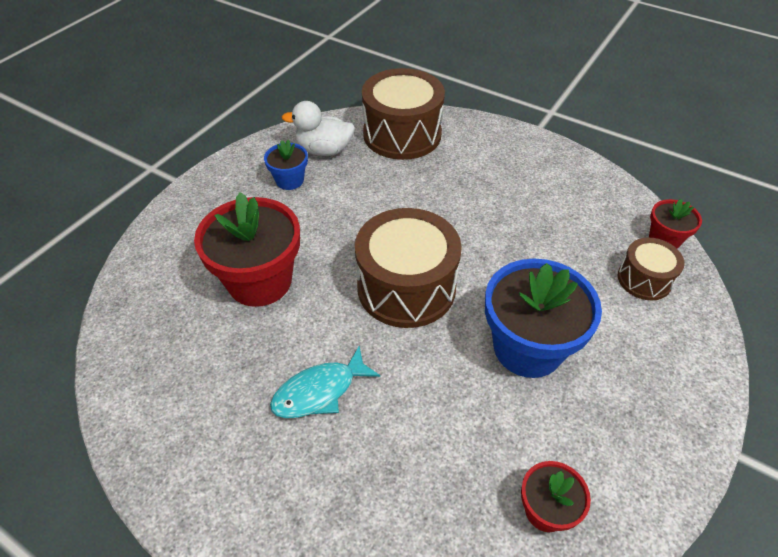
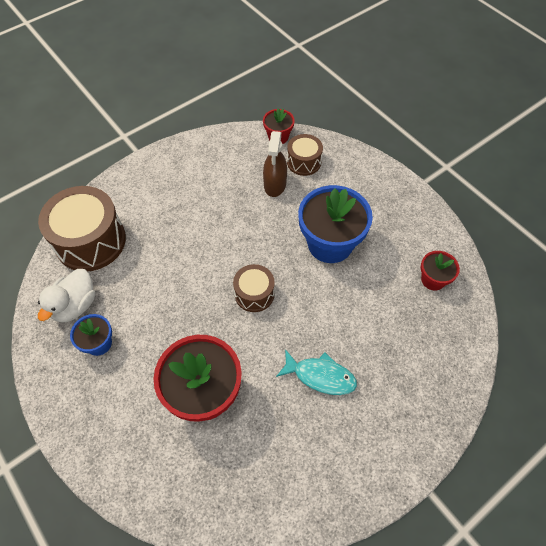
camera: 70 degrees left, 10 degrees up
(319, 391) = (320, 376): turquoise fish -> turquoise fish turned 60 degrees counterclockwise
(406, 287) = (254, 294): brown drum -> brown drum, size x0.54
(582, 259) = (275, 184): none -> brown spray bottle

